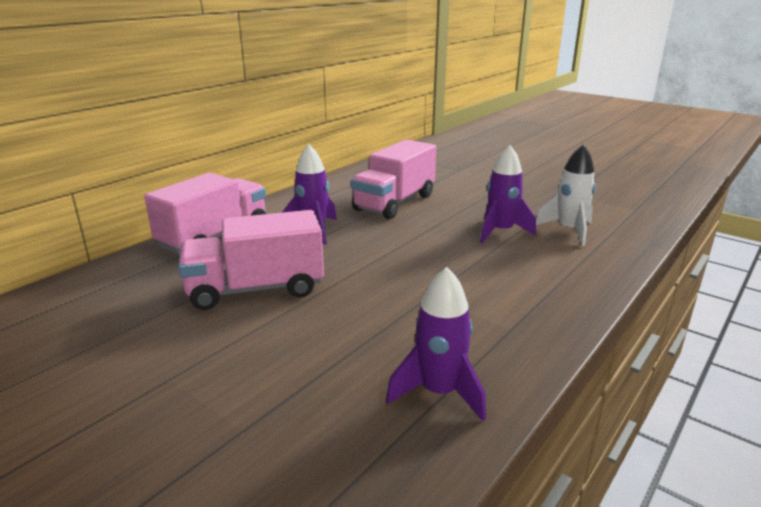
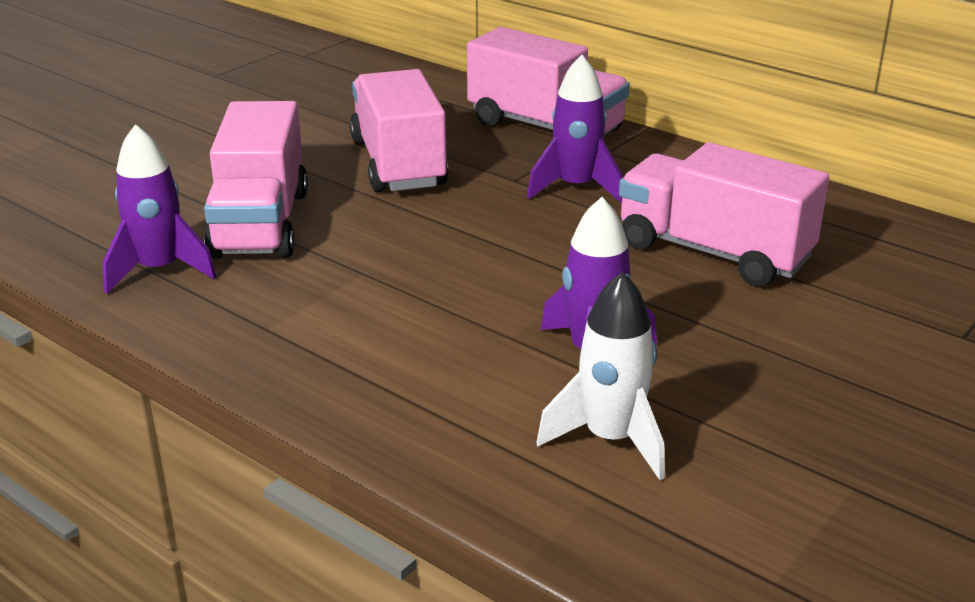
camera: 90 degrees right, 5 degrees up
(353, 346) = (260, 224): none -> pink truck

